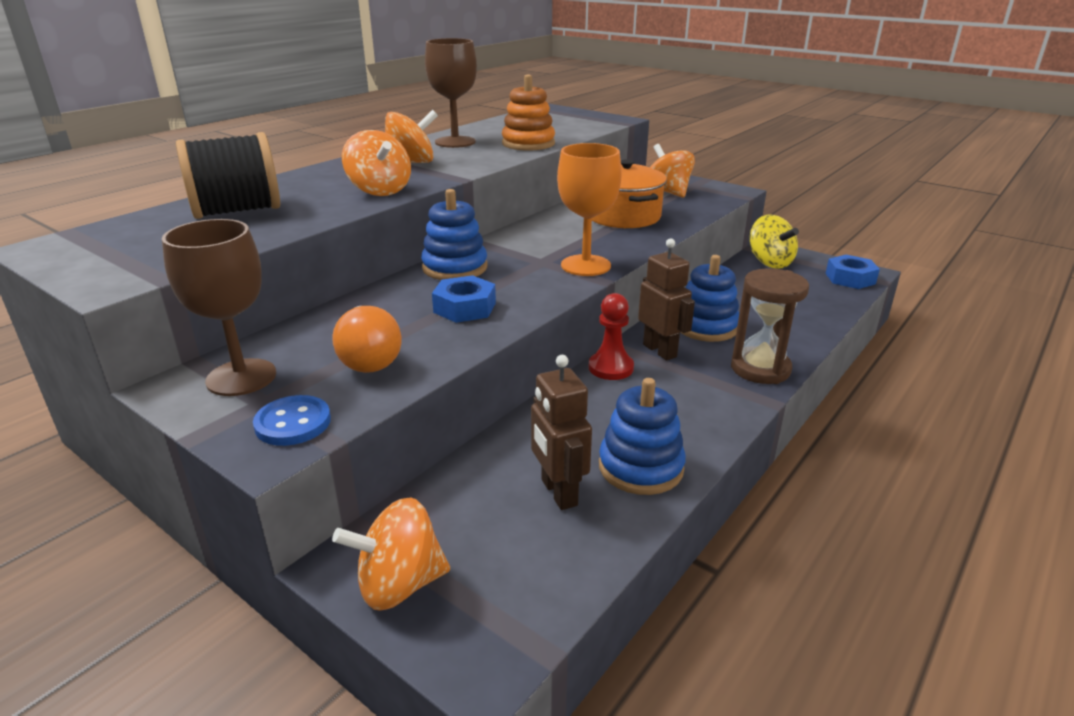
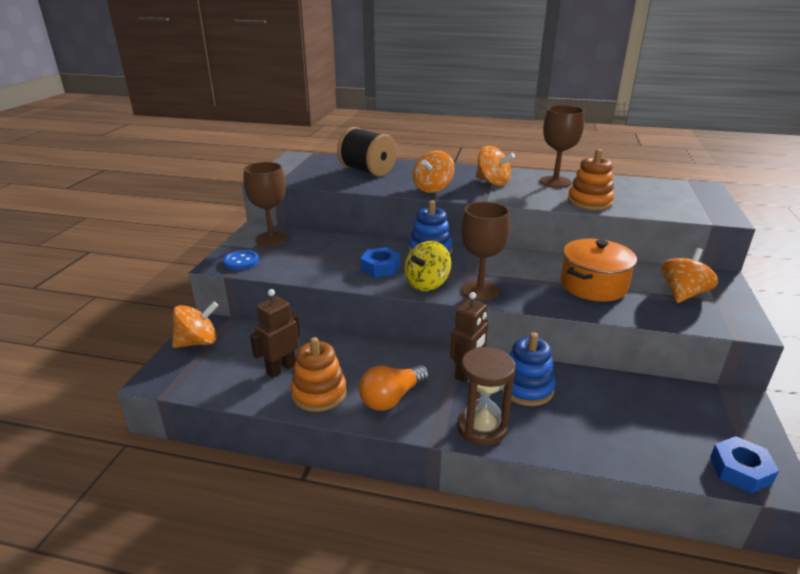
camera: 65 degrees right, 0 degrees up
(369, 357) = (307, 259): orange light bulb -> orange light bulb (391, 398)
(399, 584) = (198, 342): orange spinning top -> orange spinning top turned 105 degrees clockwise
(585, 265) = (480, 290): orange goblet -> brown goblet
(611, 368) = (425, 356): red pawn -> none
(640, 467) = (319, 393): blue stacking toy -> orange stacking toy
(769, 262) = (705, 406): yellow spinning top -> yellow spinning top (427, 284)

